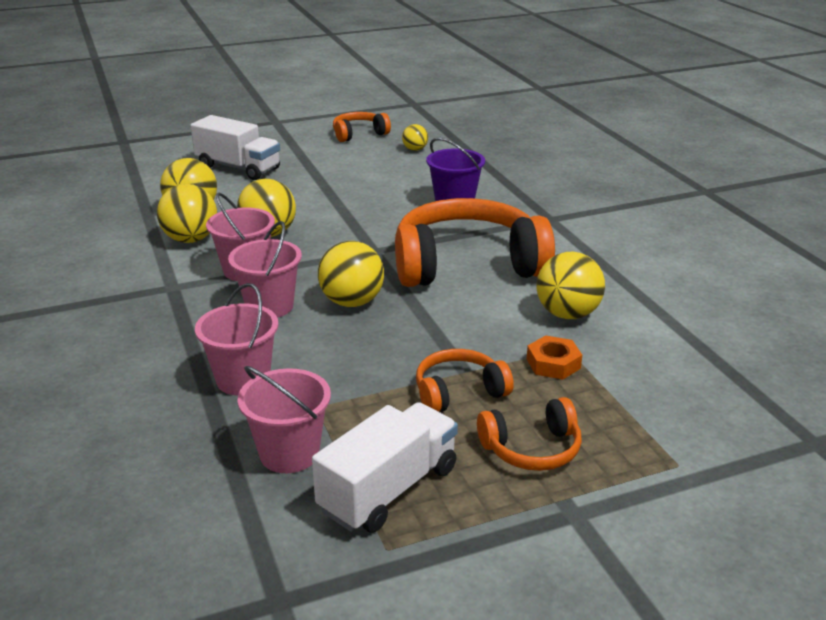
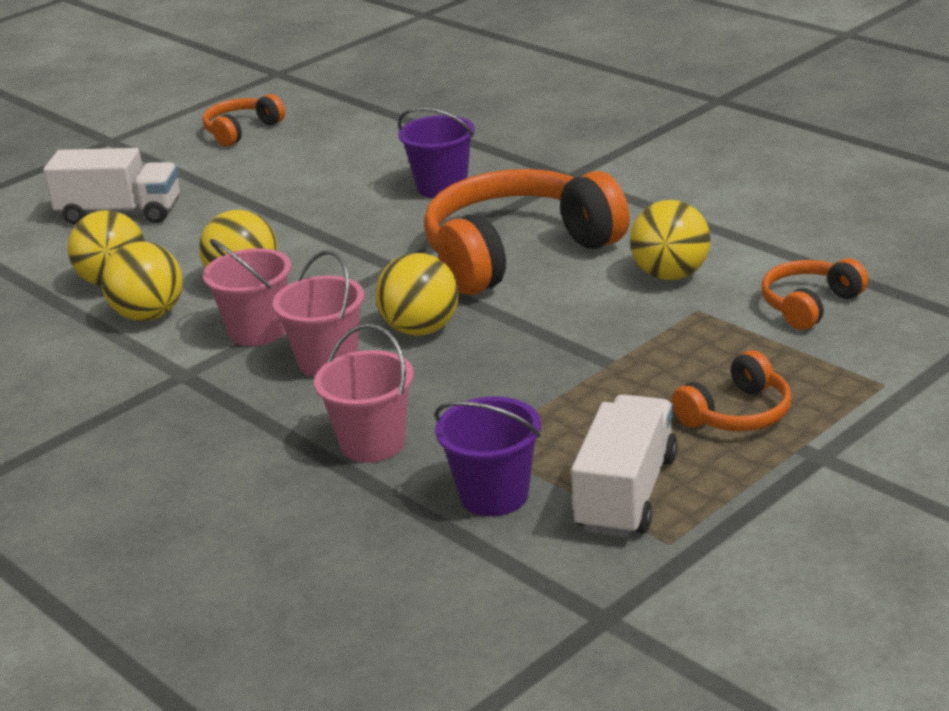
camera: 20 degrees left, 0 degrees up
(289, 453) = (494, 495): pink bucket -> purple bucket
(415, 149) = (334, 133): yellow ball -> none
(459, 392) = (620, 385): orange headphones -> orange headphones (810, 305)
(553, 363) = (694, 328): orange nut -> none

